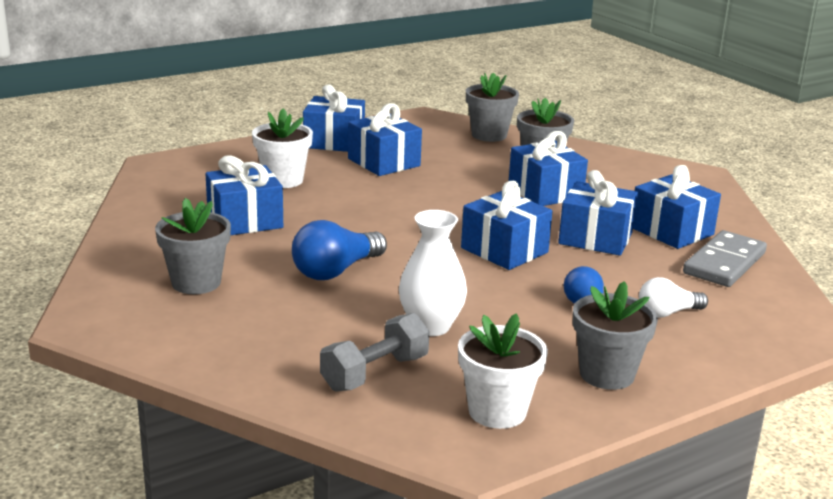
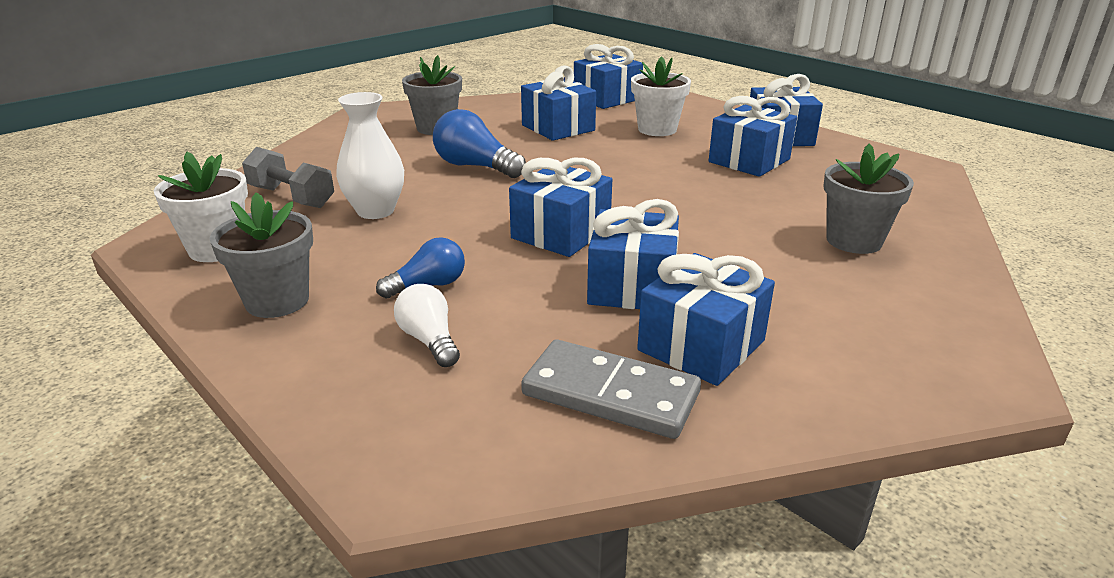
camera: 80 degrees right, 5 degrees up
(489, 135) = (914, 204): grey flower pot -> none
(545, 192) = (755, 248): blue gift -> blue gift (607, 98)

